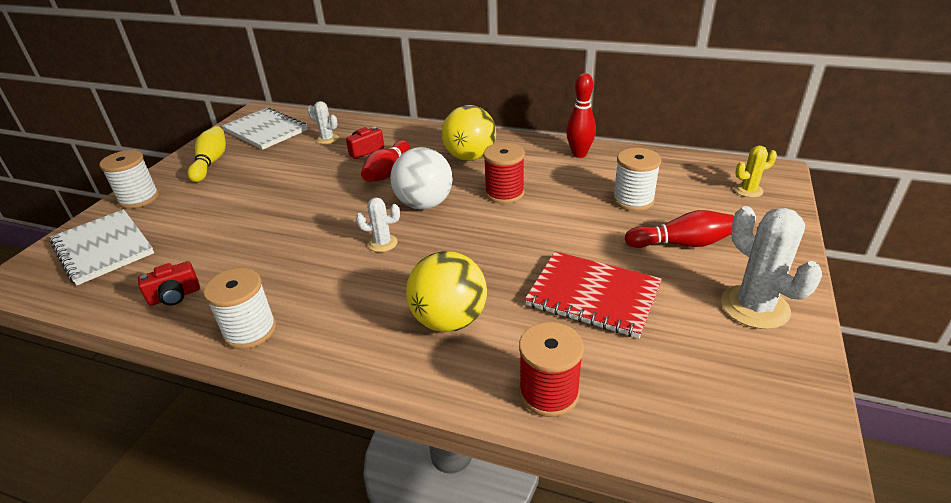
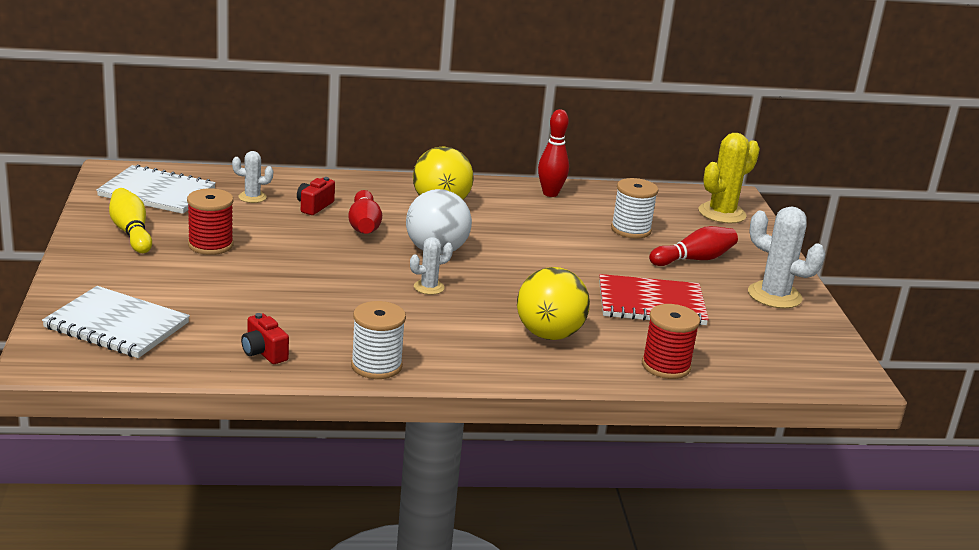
camera: 30 degrees left, 10 degrees down
(139, 198) = (88, 276): white spool -> none
(175, 296) = (263, 352): red camera -> red camera turned 105 degrees clockwise
(504, 193) = (507, 234): red spool -> red spool (210, 245)
(748, 190) = (722, 213): yellow cactus -> yellow cactus, size x1.82

